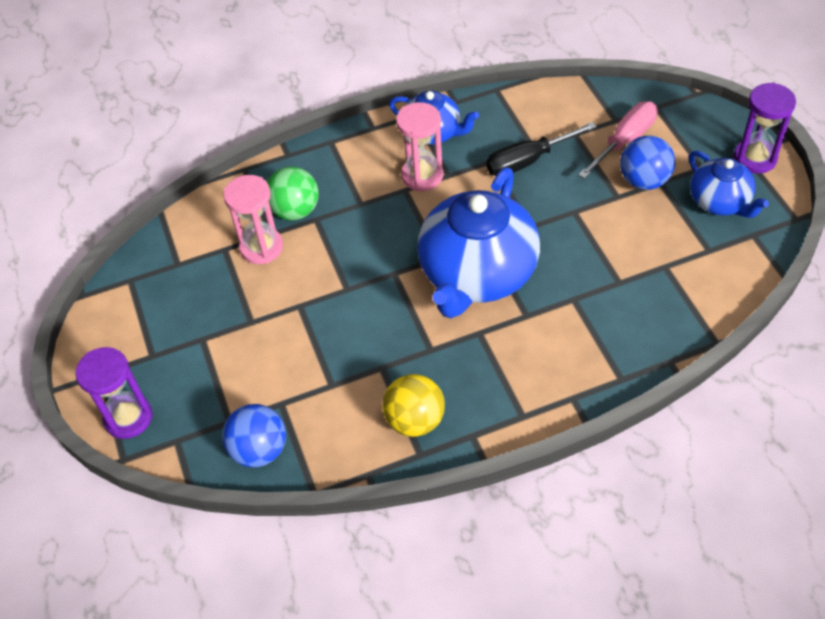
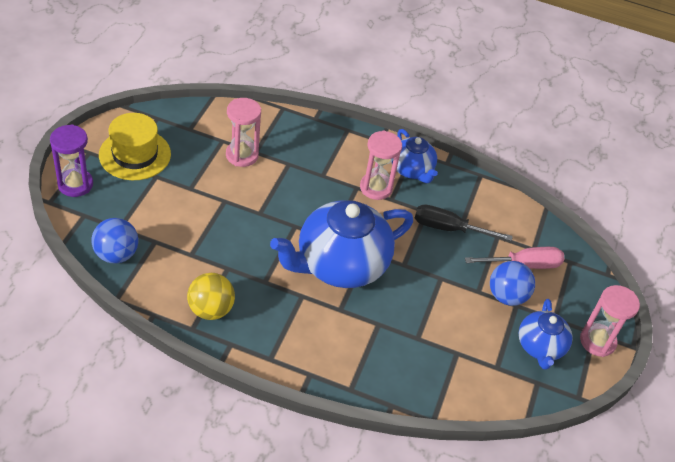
camera: 30 degrees right, 5 degrees down
(153, 335) = (135, 154): none -> yellow hat
(295, 211) = (283, 151): green ball -> none
(755, 158) = (597, 341): purple hourglass -> pink hourglass

